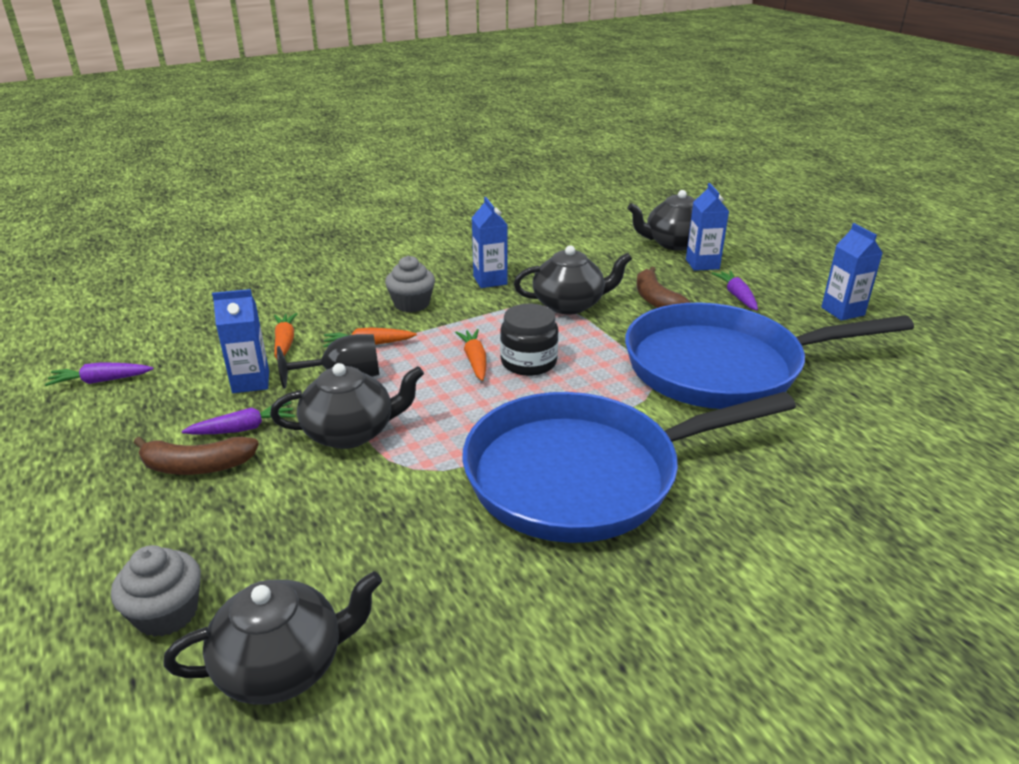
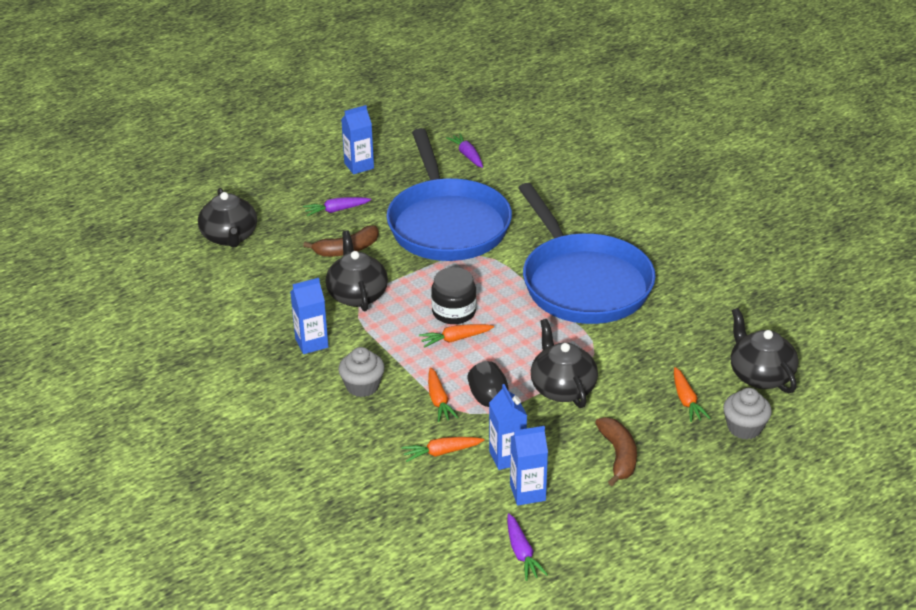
camera: 95 degrees left, 5 degrees up
(243, 428) = (570, 444): purple carrot -> purple carrot (467, 155)
(267, 551) = (686, 400): none -> orange carrot
(702, 264) = (275, 224): blue carton -> blue carton (527, 493)

